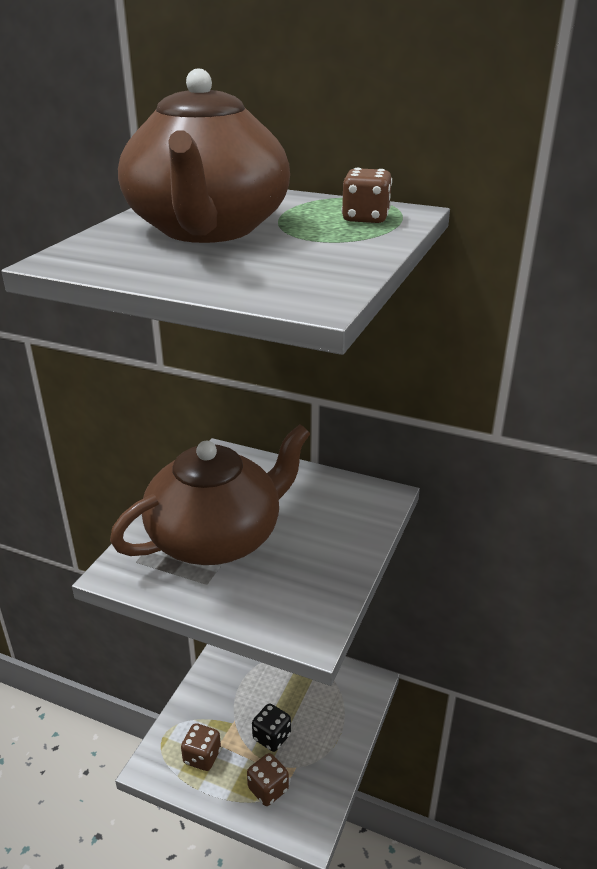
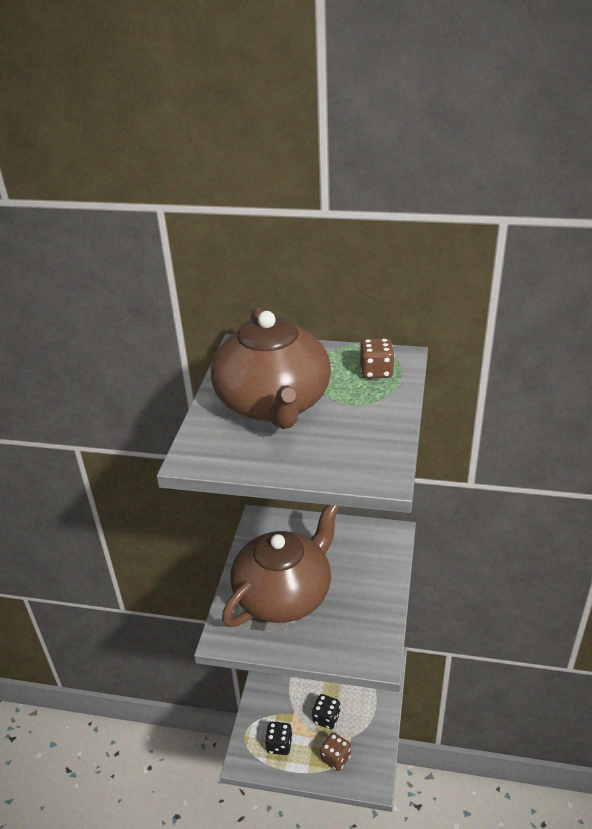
camera: 10 degrees left, 5 degrees up
(202, 756) = (279, 744): brown dice -> black dice

